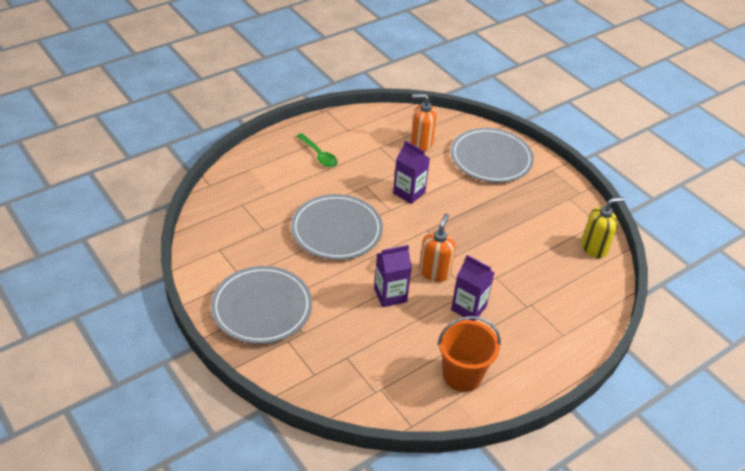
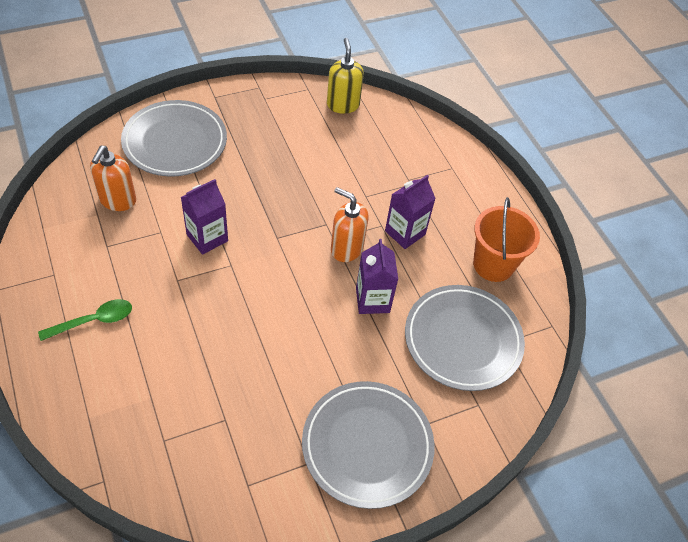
camera: 80 degrees left, 10 degrees up
(336, 230) = (251, 331): grey plate -> grey plate (462, 340)

